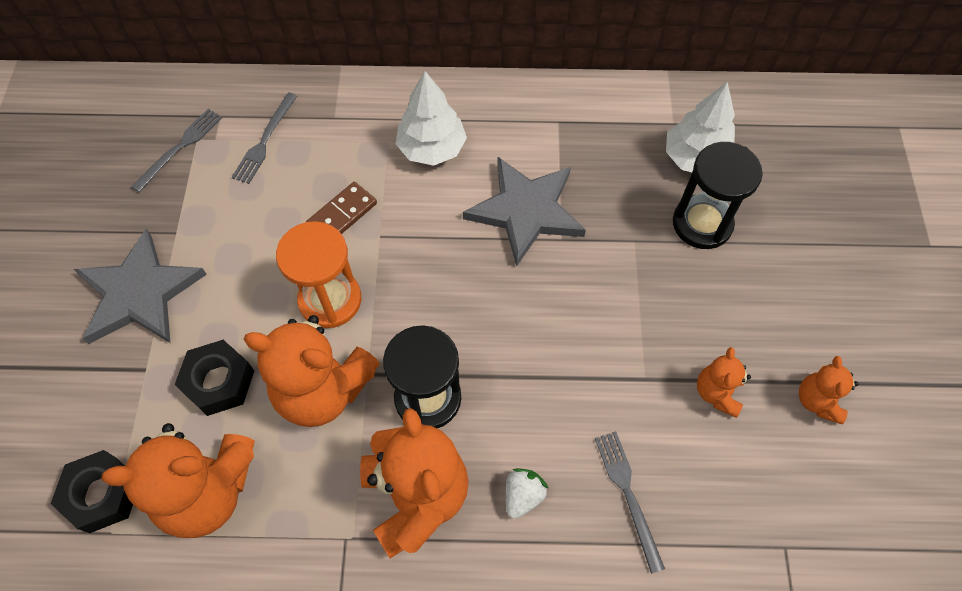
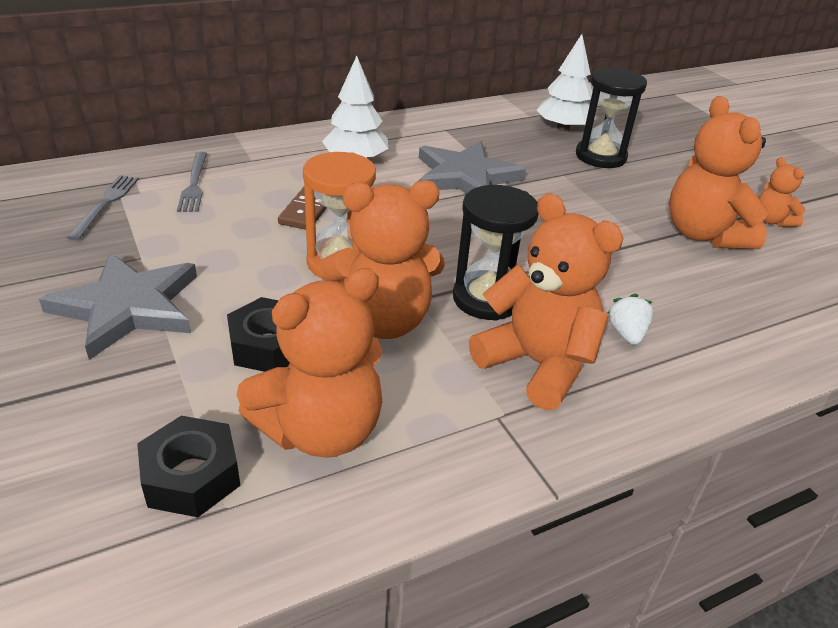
camera: 30 degrees left, 25 degrees down
(628, 495) = (706, 308): grey fork -> none
(717, 393) = (704, 234): orange teddy bear -> orange teddy bear, size x1.99

